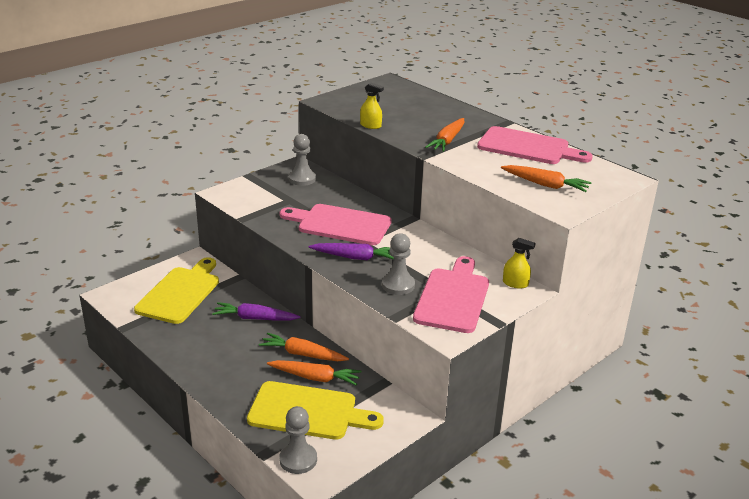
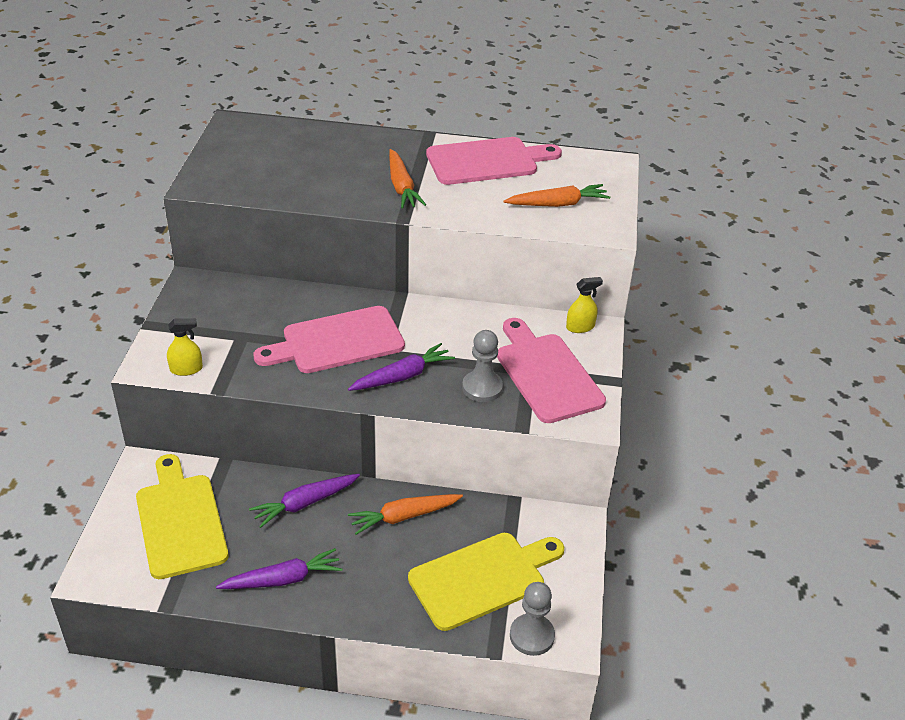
camera: 40 degrees left, 10 degrees up
(195, 348) = (283, 579): none -> purple carrot
(302, 179) = (221, 299): grey pawn -> none
(315, 378) = (446, 536): orange carrot -> none
(370, 125) = (296, 200): yellow spray bottle -> yellow spray bottle (186, 369)

